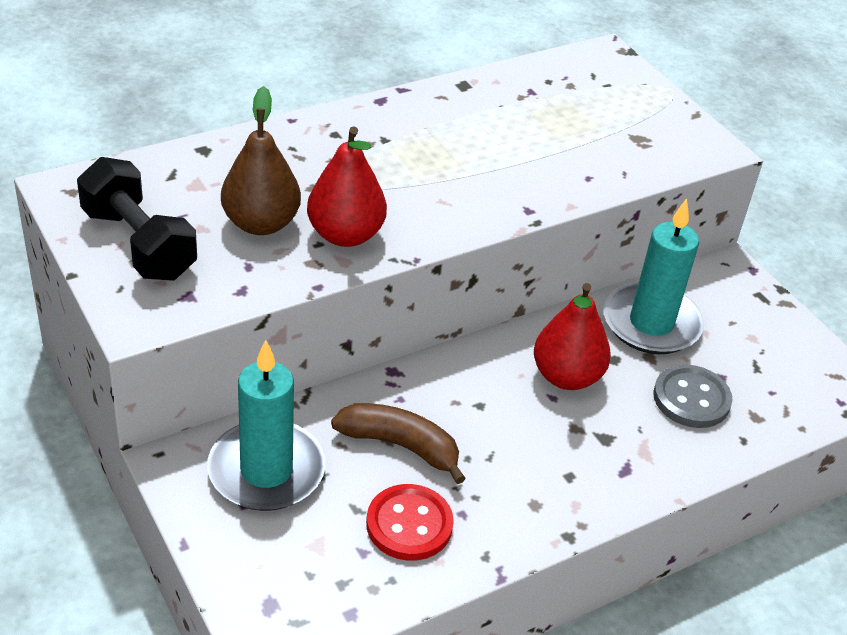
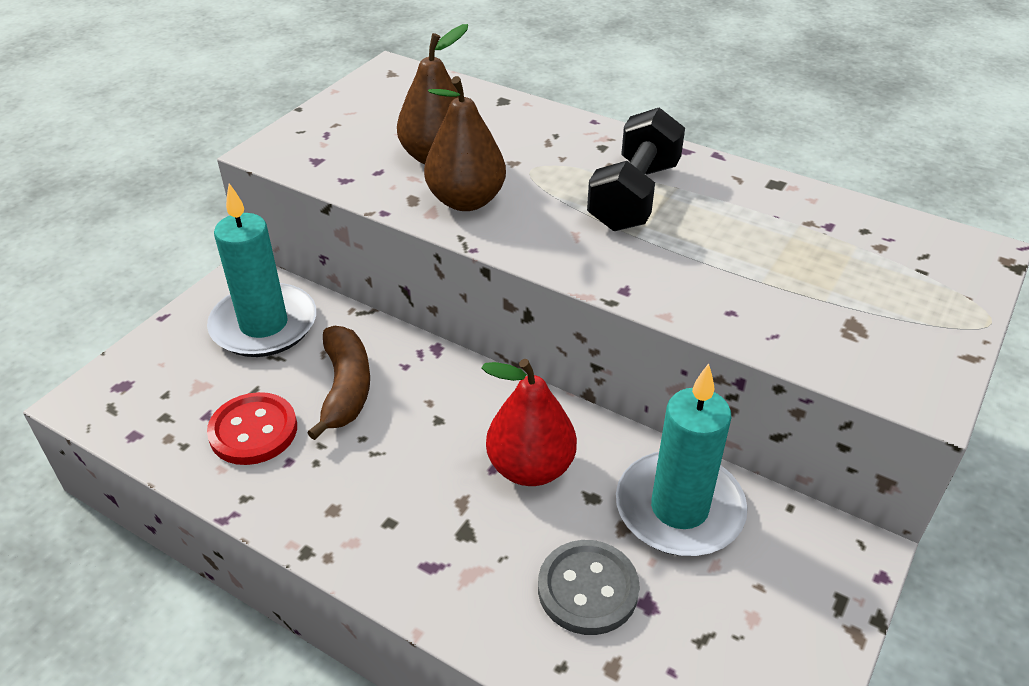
camera: 65 degrees right, 0 degrees up
(139, 244) = (357, 118): black dumbbell -> black dumbbell (634, 196)
(345, 235) = (466, 201): red pear -> brown pear

